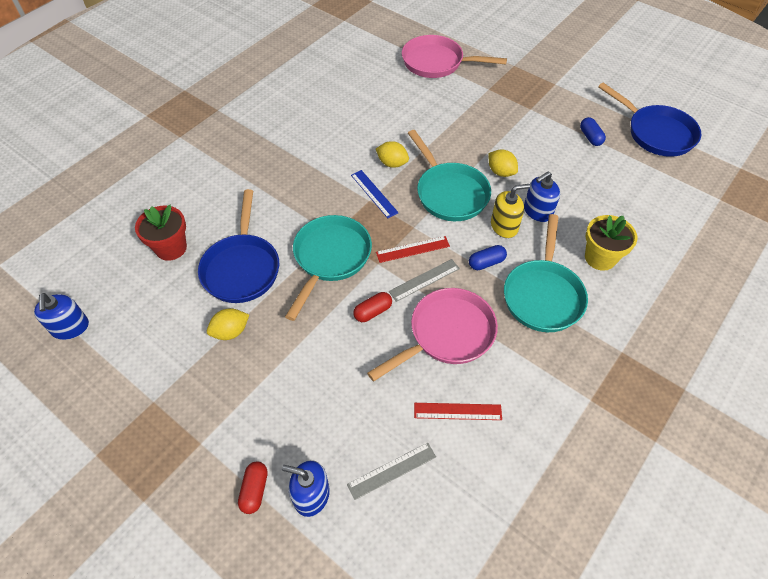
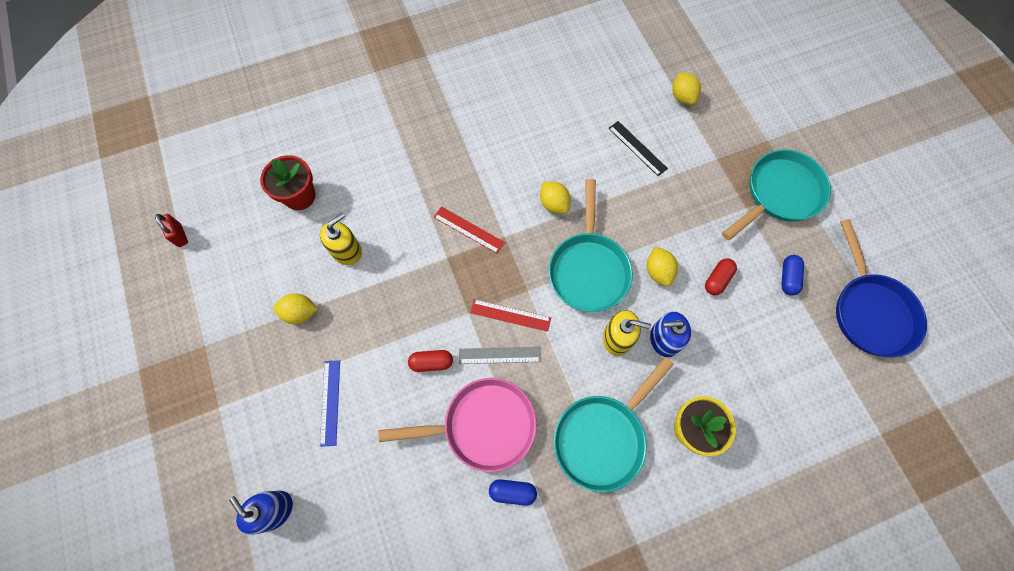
camera: 30 degrees right, 15 degrees up
(70, 327) = (180, 235): blue soap dispenser -> red padlock
(242, 268) = (346, 251): blue pan -> yellow soap dispenser
(254, 490) = (234, 477): red capsule -> red capsule (717, 279)
(330, 258) = (429, 283): turquoise pan -> turquoise pan (779, 194)
(374, 193) = (513, 231): blue ruler -> blue ruler (330, 402)
(392, 470) = (350, 530): grey ruler -> none
(428, 104) = (637, 148): none -> black ruler
(436, 63) = (682, 97): pink pan -> yellow lemon
(457, 411) = (441, 509): red ruler -> red ruler (468, 229)
(486, 263) = (571, 369): blue capsule -> blue capsule (512, 491)

